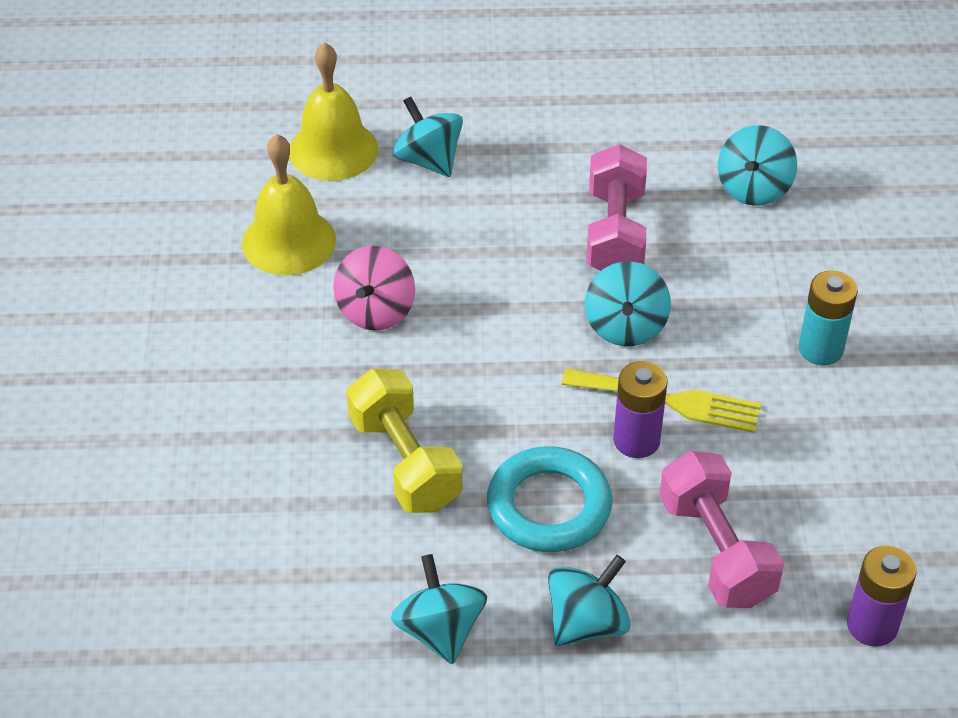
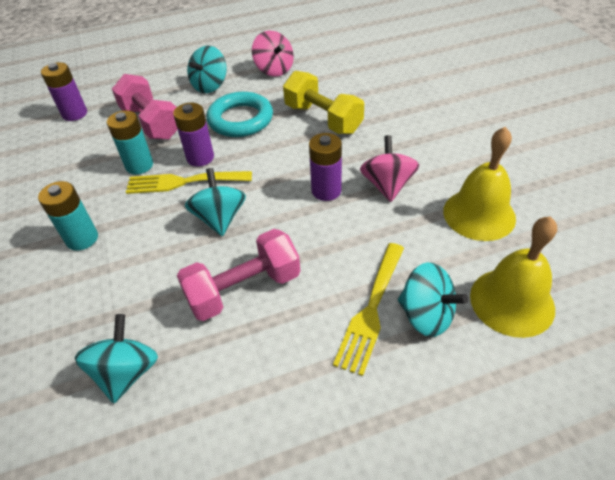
camera: 165 degrees right, 0 degrees up
(440, 630) = (274, 70): turquoise spinning top -> pink spinning top
(464, 327) = (326, 191): none -> purple battery
(482, 178) = (371, 310): none -> yellow fork
(615, 233) = (244, 289): pink dumbbell -> pink dumbbell turned 75 degrees clockwise
(739, 454) = (139, 165): none -> turquoise battery

